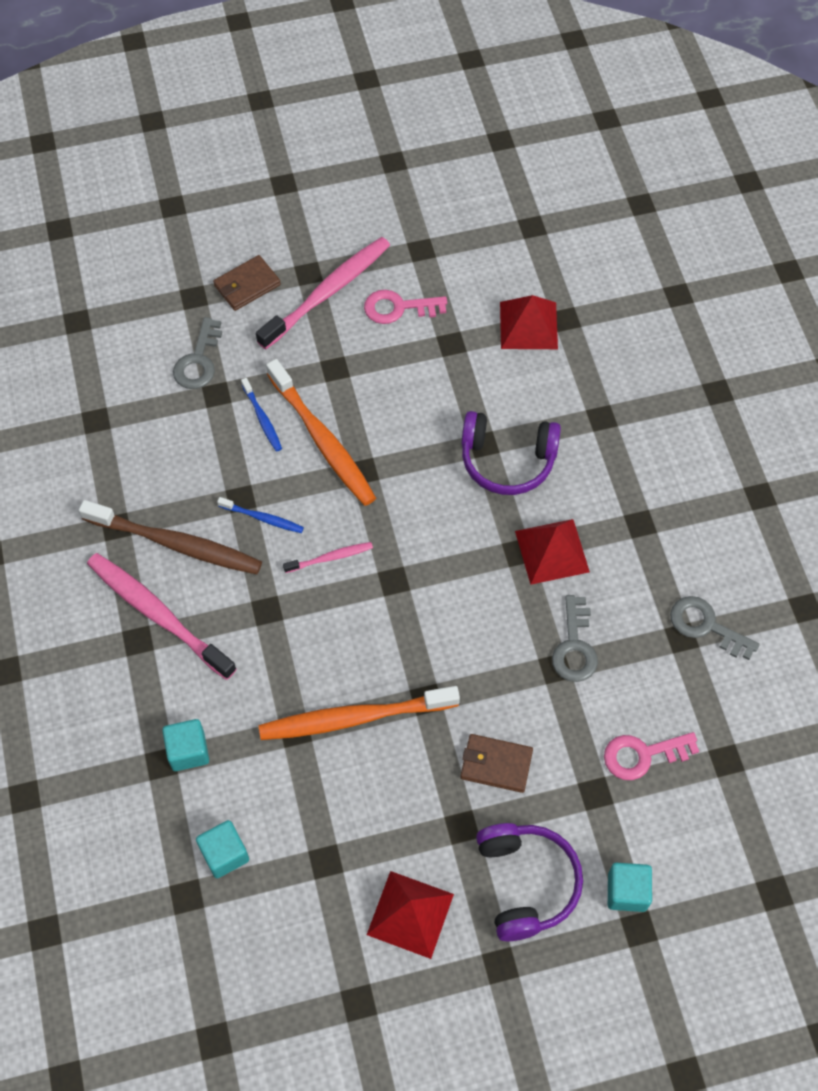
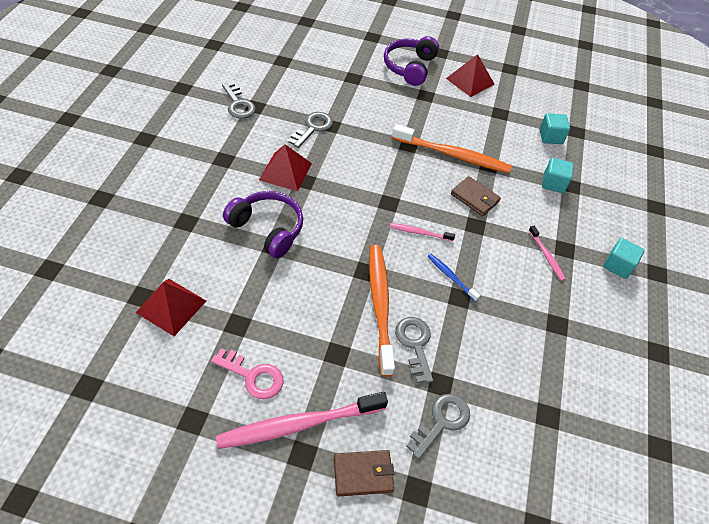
camera: 155 degrees left, 10 degrees down
(158, 614) = (546, 256): pink toothbrush -> pink toothbrush, size x0.48
(176, 544) = (518, 291): brown toothbrush -> none
(262, 419) = (415, 344): blue toothbrush -> grey key
(496, 764) = (392, 106): brown wallet -> brown wallet (475, 198)
(627, 892) = (368, 47): turquoise cube -> turquoise cube (618, 265)
(643, 755) = (319, 78): pink key -> none

